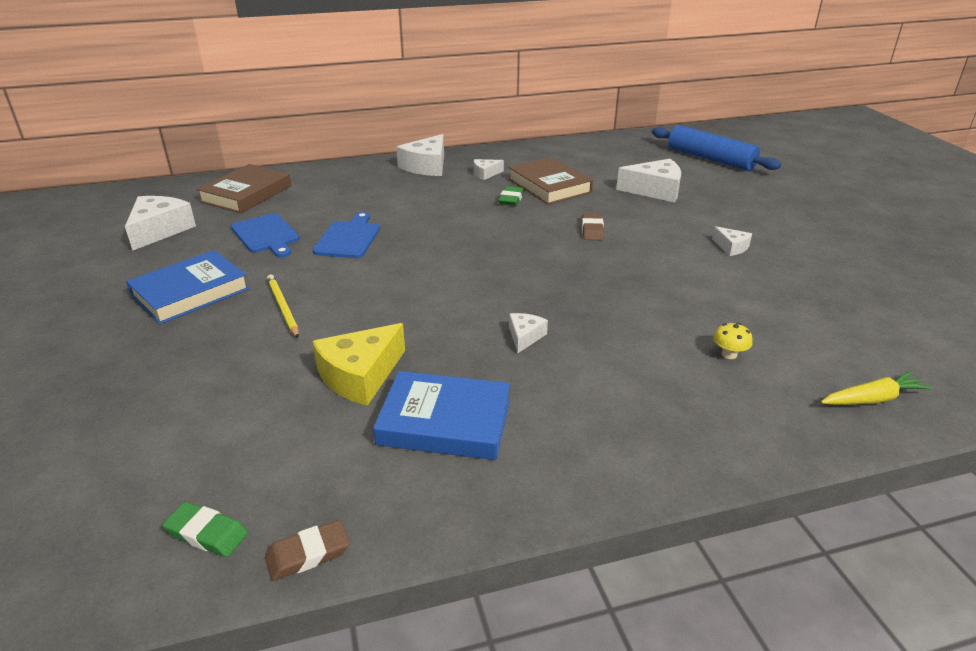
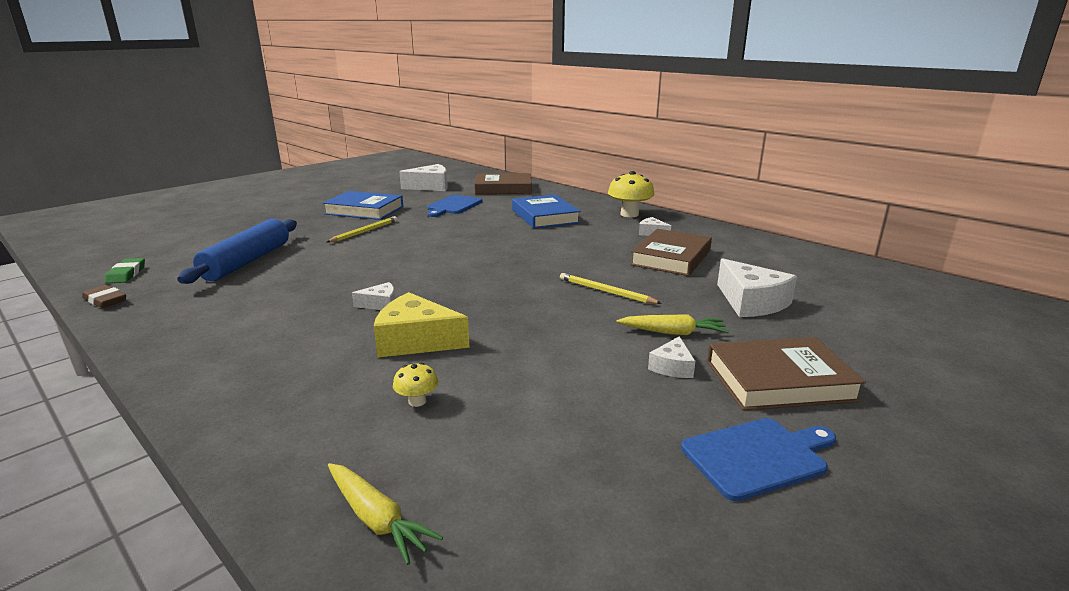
camera: 60 degrees right, 10 degrees down
(348, 238) = (475, 223): blue cutting board -> blue cutting board (758, 456)
(360, 375) = (294, 268): yellow cheese -> yellow cheese (416, 340)
(426, 166) = (629, 214): white cheese -> yellow mushroom
(445, 421) = (248, 304): blue book -> blue book (545, 216)
(511, 199) = (617, 251): green eraser -> none
(592, 230) = (606, 291): brown eraser -> yellow pencil
(682, 230) = (673, 332): none -> yellow carrot
(710, 159) = (910, 316): blue rolling pin -> blue rolling pin (247, 261)
(767, 223) = (779, 381): none -> brown book

